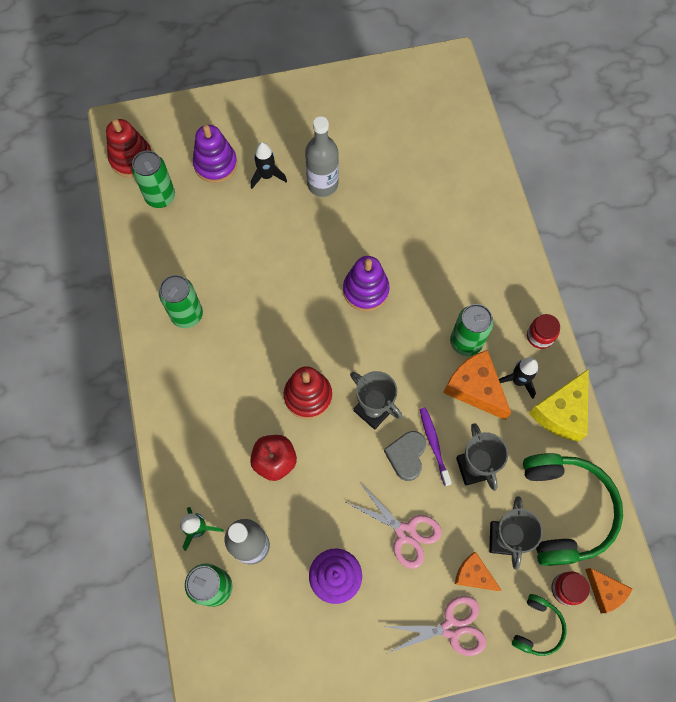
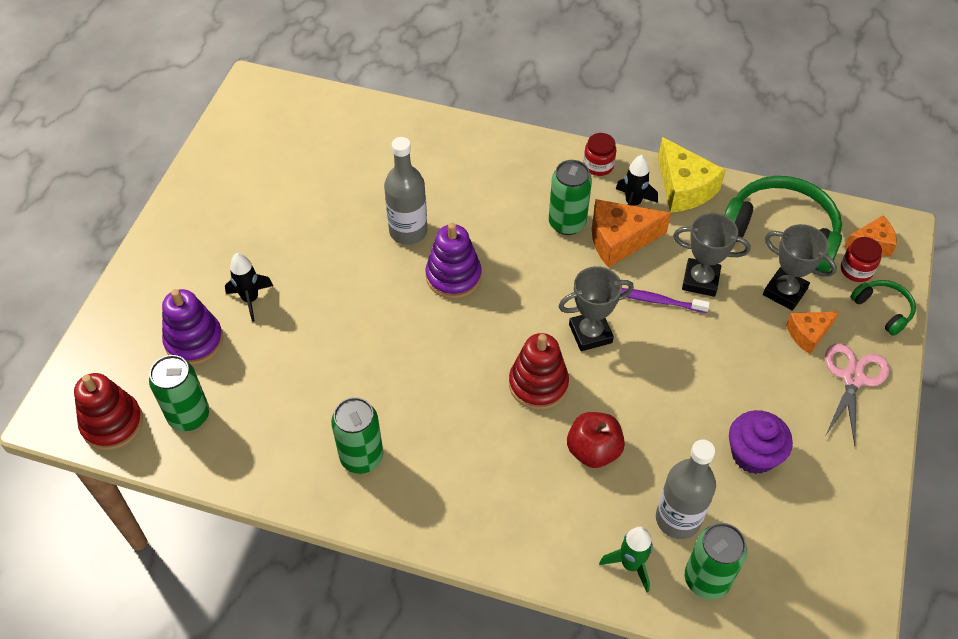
camera: 60 degrees left, 15 degrees down
(322, 184) = (302, 254): grey bottle -> grey bottle (408, 231)
(406, 456) = (657, 329): grey heart -> none
(406, 533) = (737, 369): pink scissors -> none

